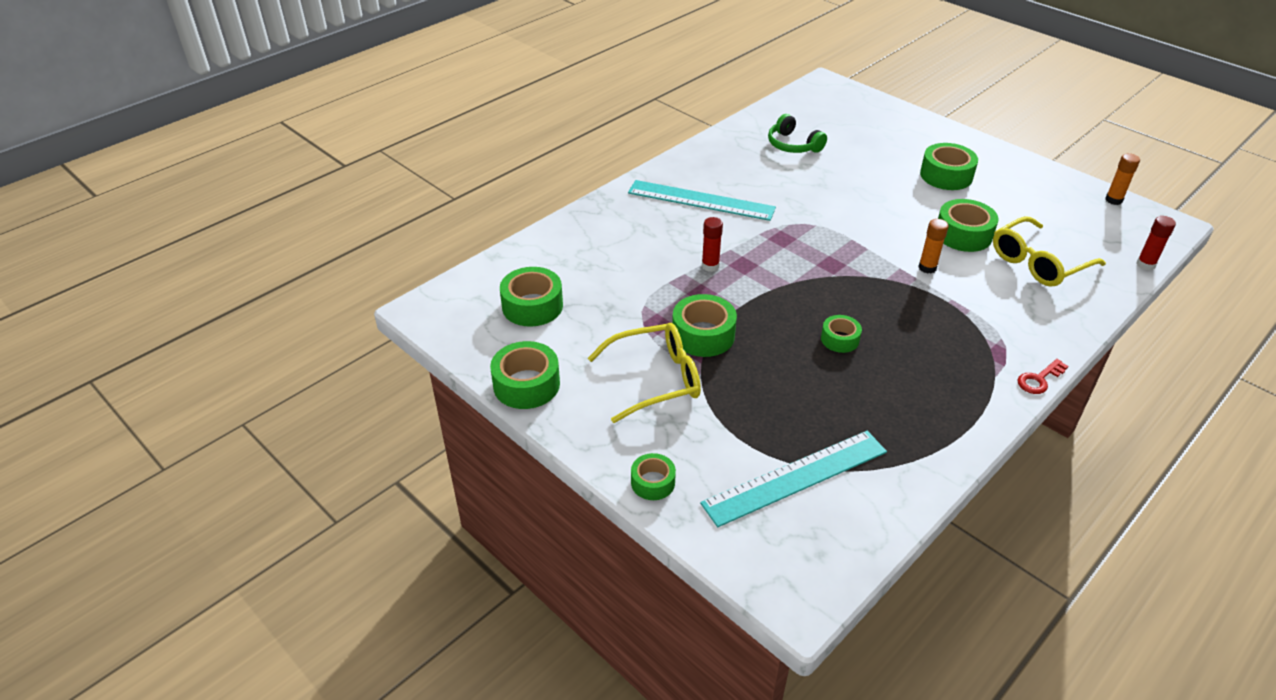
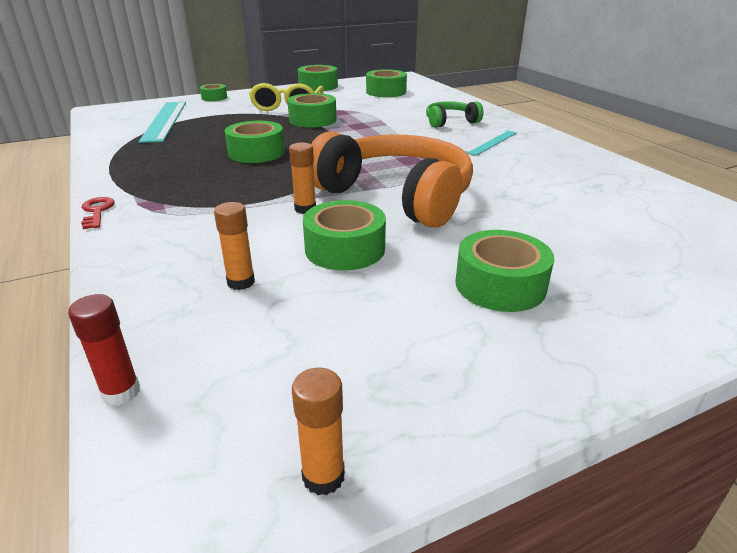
camera: 110 degrees right, 10 degrees down
(701, 200) = (491, 142): turquoise ruler -> turquoise ruler, size x0.59
(710, 266) = (389, 132): red glue stick -> none
(793, 145) = (605, 199): green headphones -> green headphones (450, 122)
(840, 339) = (256, 153): green tape -> green tape, size x1.66
(865, 230) = (396, 196): none -> orange headphones
(1038, 262) = (241, 282): yellow glasses -> orange glue stick

